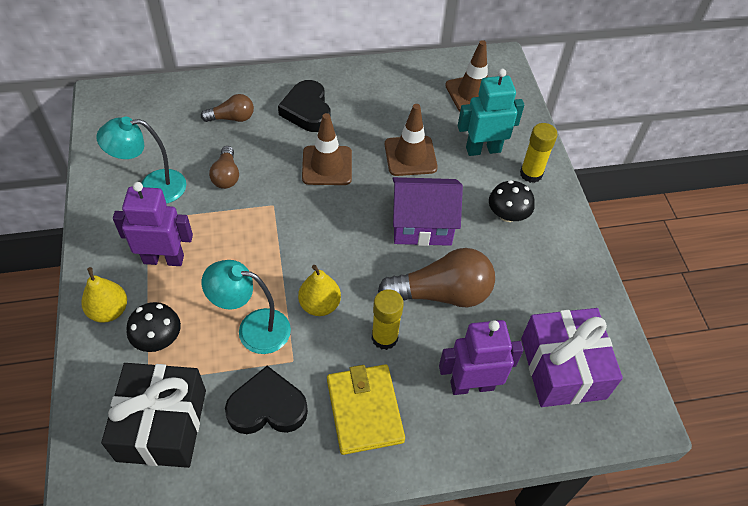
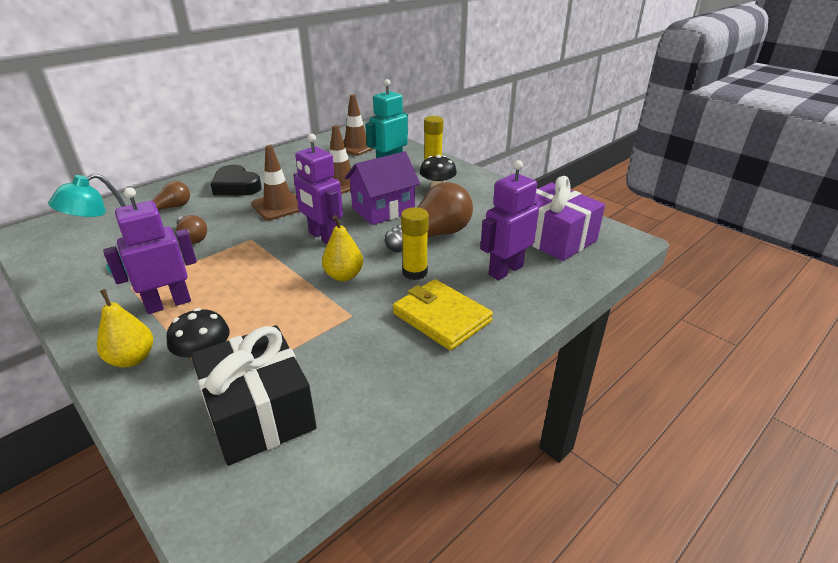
camera: 30 degrees left, 20 degrees down
(253, 329) = (297, 311): turquoise lamp -> none
(267, 407) = (356, 352): black heart -> none
(337, 238) = (323, 237): none -> purple robot

